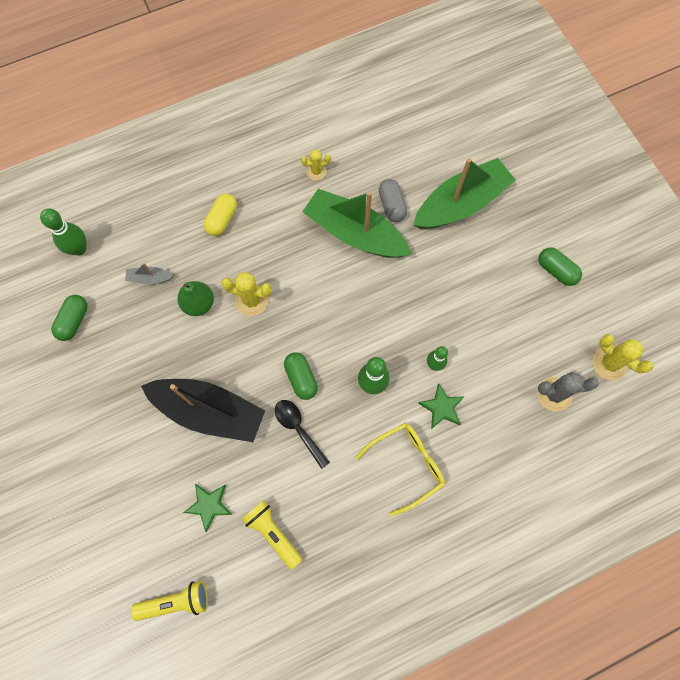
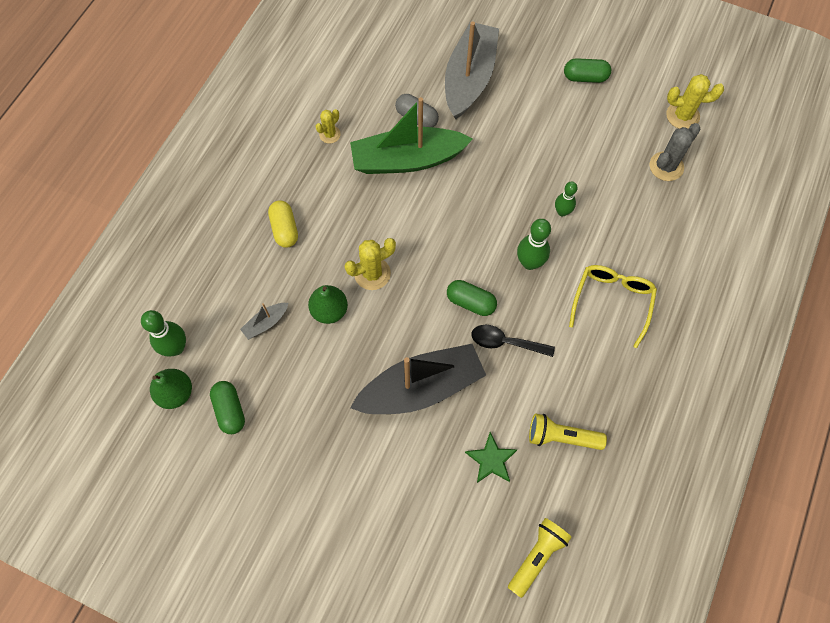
camera: 40 degrees left, 5 degrees down
(52, 281) = (176, 393): none -> green pear
(442, 407) = (597, 239): green star -> none
(461, 203) = (469, 78): green boat -> grey boat

